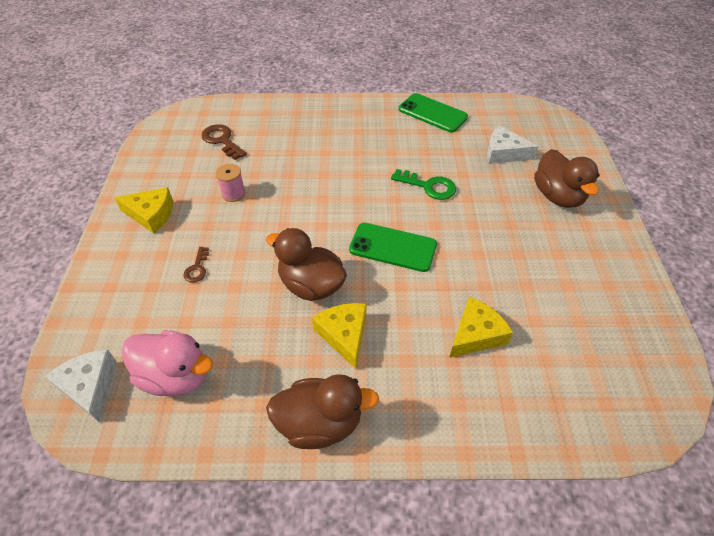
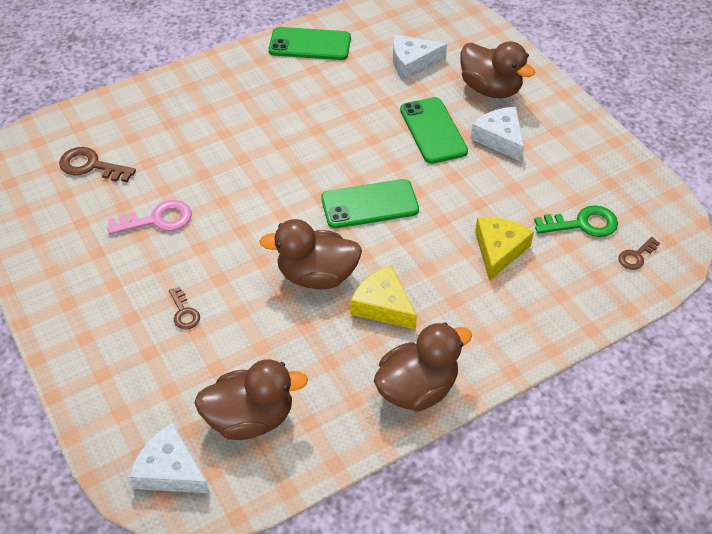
camera: 30 degrees left, 0 degrees up
(151, 215) = (80, 282): yellow cheese -> none
(176, 376) = (250, 418): pink duck -> brown duck
(233, 194) = (157, 220): pink spool -> pink key
(428, 186) = (361, 128): green key -> green key (582, 224)
(485, 210) = (433, 130): none -> green phone
(540, 239) = (500, 139): none -> white cheese
(608, 403) = (636, 256): none -> brown key

